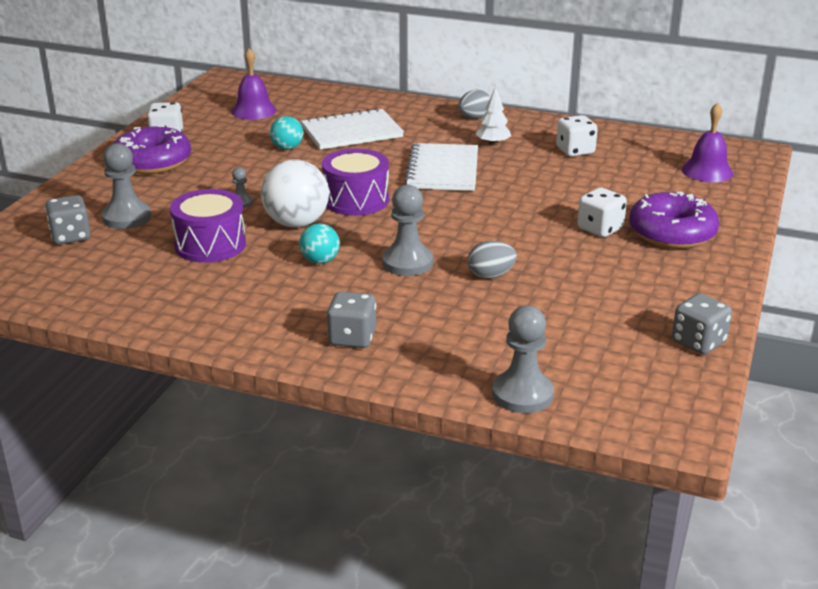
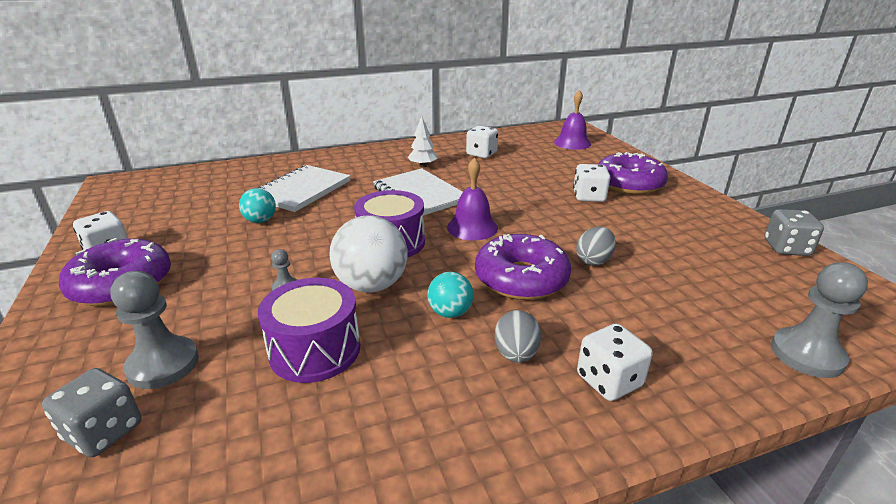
camera: 40 degrees left, 0 degrees up
(253, 111) = (181, 200): purple bell -> purple bell (472, 227)
(352, 338) = (609, 381): grey dice -> white dice
(407, 263) = (521, 279): grey pawn -> purple donut
(474, 118) = (380, 153): grey egg -> grey egg (516, 354)

